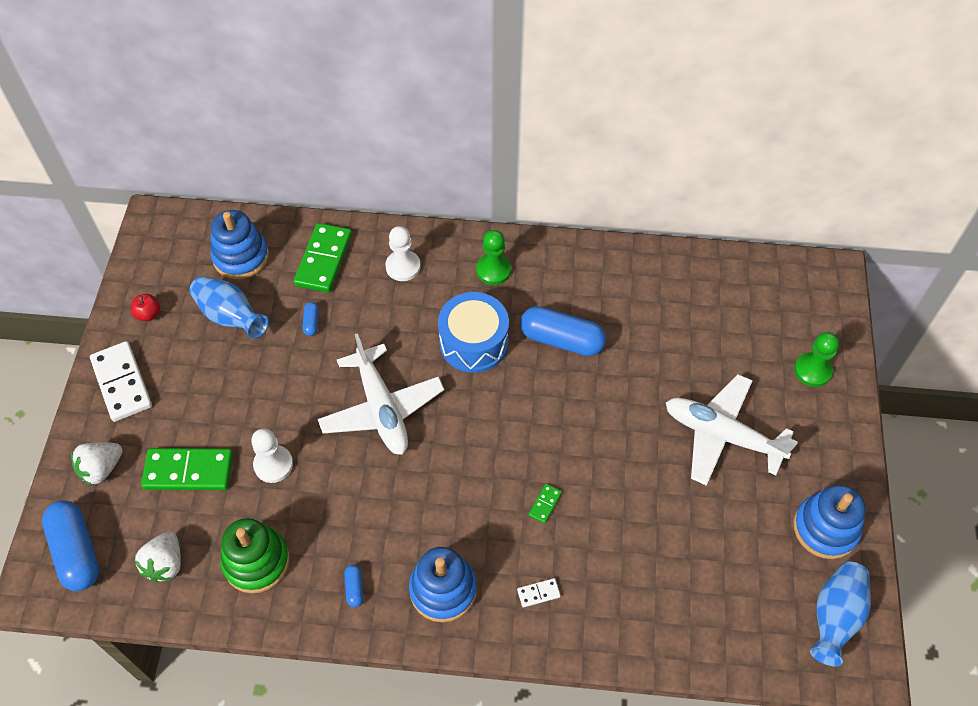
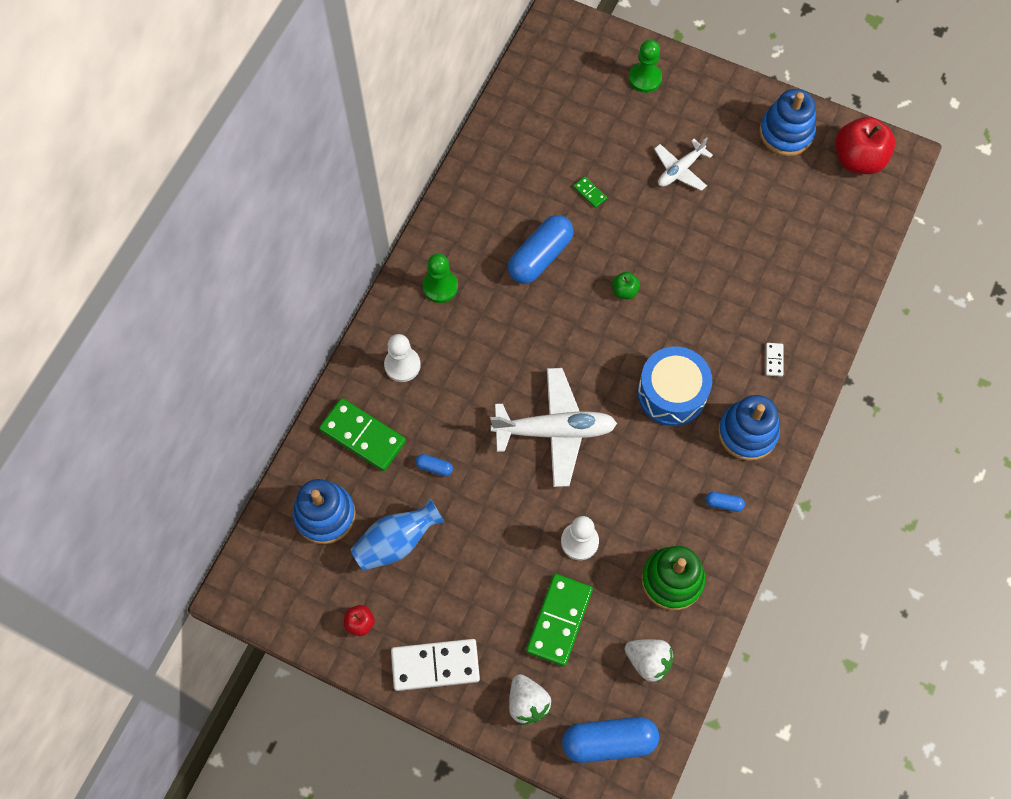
camera: 70 degrees left, 10 degrees up
(473, 342) = (514, 330): blue drum -> blue drum (672, 393)
(545, 504) = (696, 327): green domino -> green domino (589, 193)
(557, 424) = (624, 291): none -> green apple
(722, 435) = (680, 170): white plane -> white plane, size x0.57
(834, 617) = (858, 159): blue vase -> red apple

